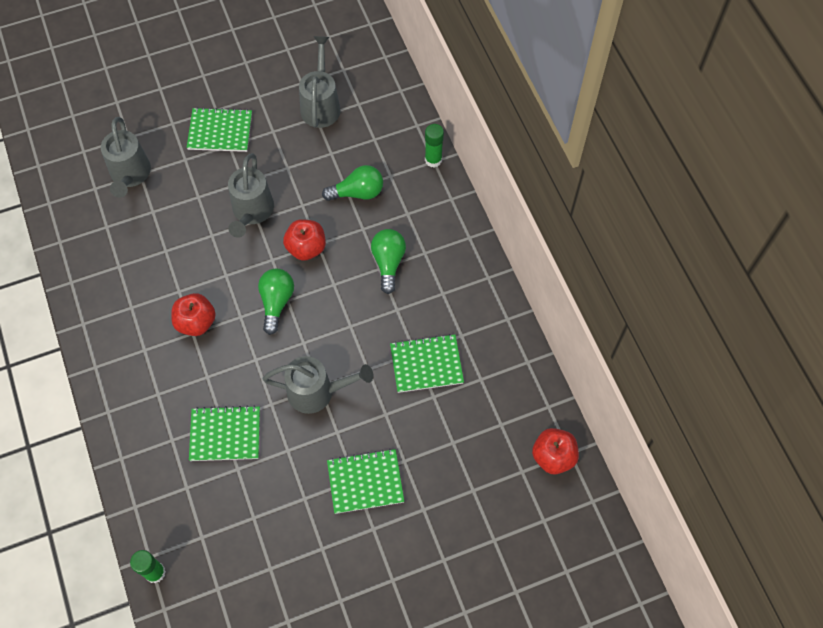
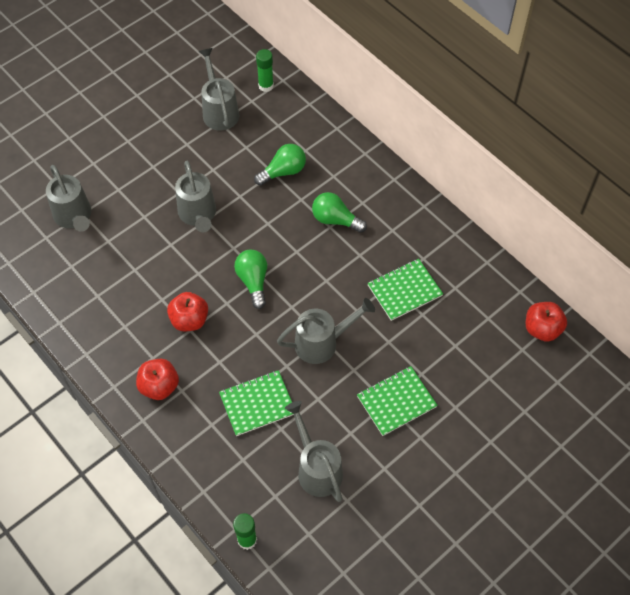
camera: 20 degrees left, 5 degrees down
(220, 131) = (140, 157): green notebook -> none
(254, 523) = (316, 468): none -> grey watering can
(306, 248) = (259, 229): red apple -> red apple (159, 386)
(388, 263) = (335, 220): green light bulb -> green light bulb turned 45 degrees counterclockwise
(433, 160) = (336, 127): green glue stick -> green glue stick (266, 86)

